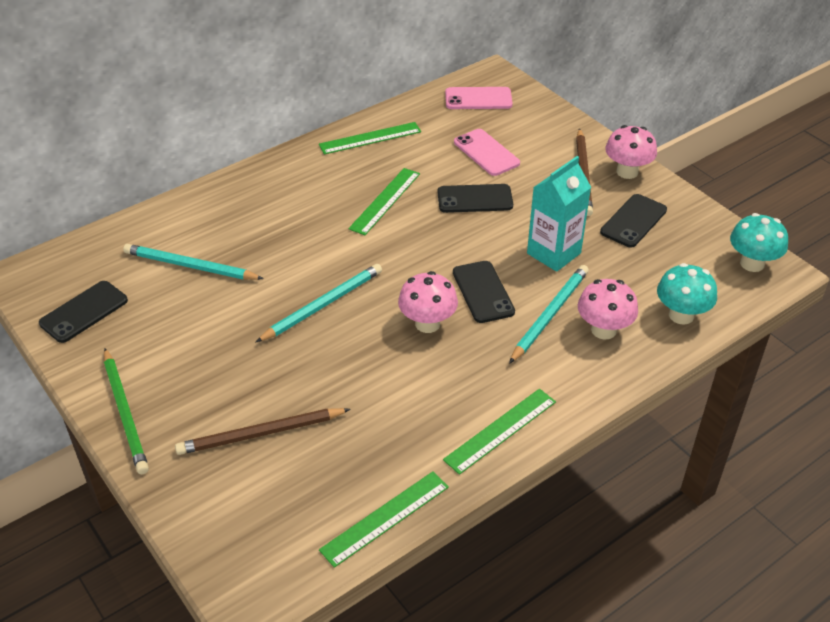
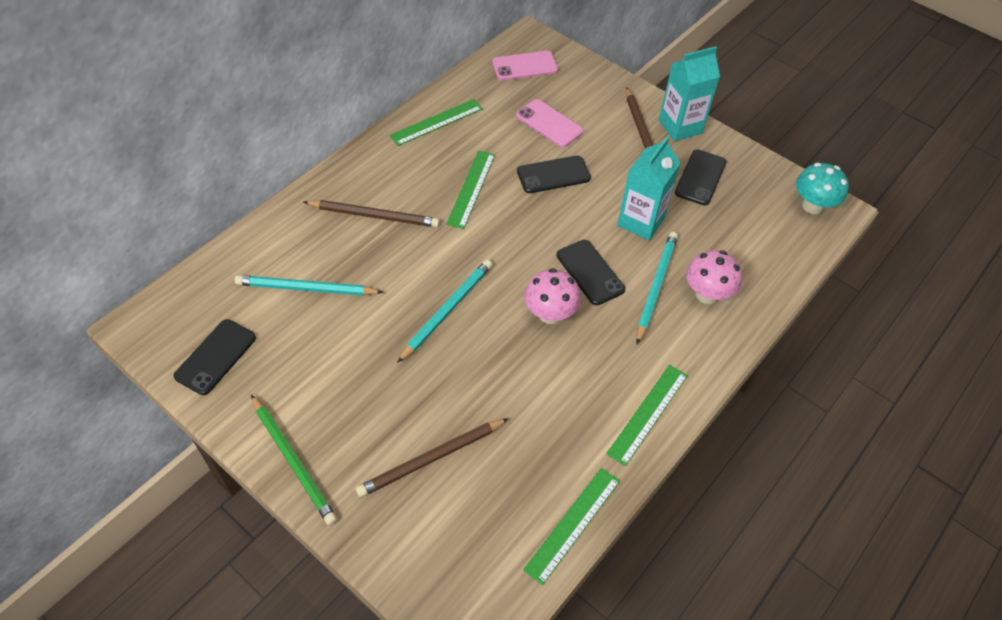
camera: 15 degrees left, 10 degrees up
(279, 212) = (374, 216): none -> brown pencil
(627, 172) = (680, 127): pink mushroom -> turquoise carton
(681, 315) = (768, 268): turquoise mushroom -> none

